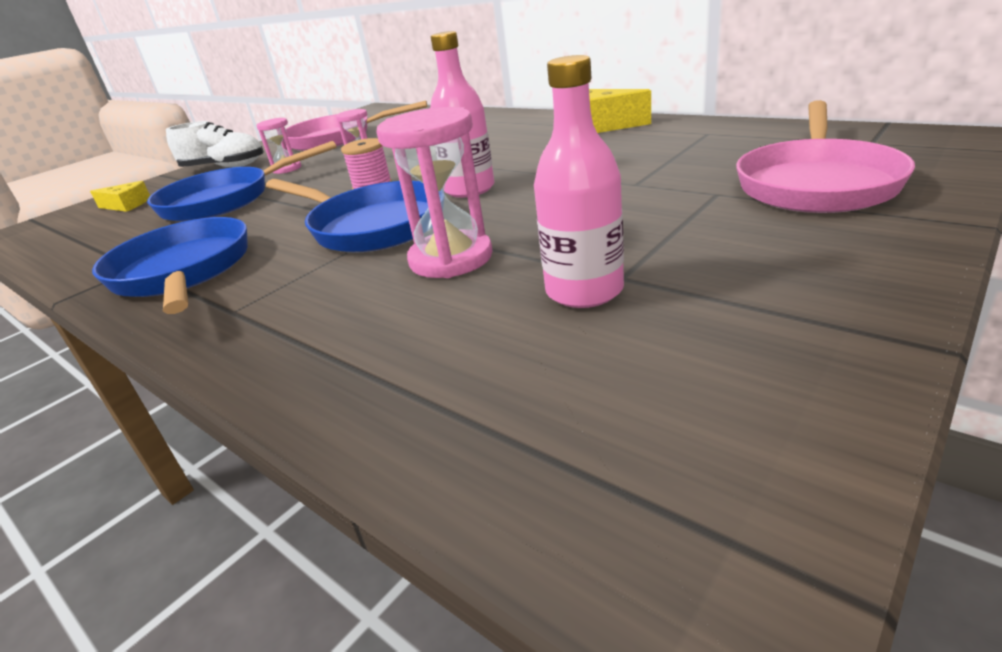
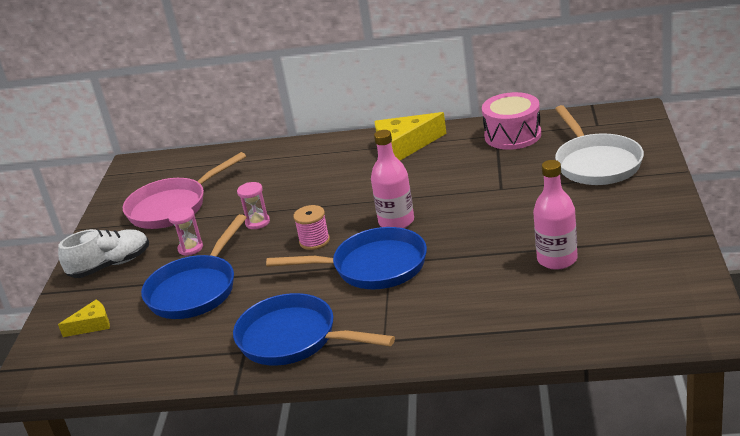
camera: 35 degrees left, 0 degrees up
(451, 259) = (463, 268): pink hourglass -> none
(729, 136) = (512, 135): none -> pink drum
(816, 183) = (596, 163): pink pan -> white pan

